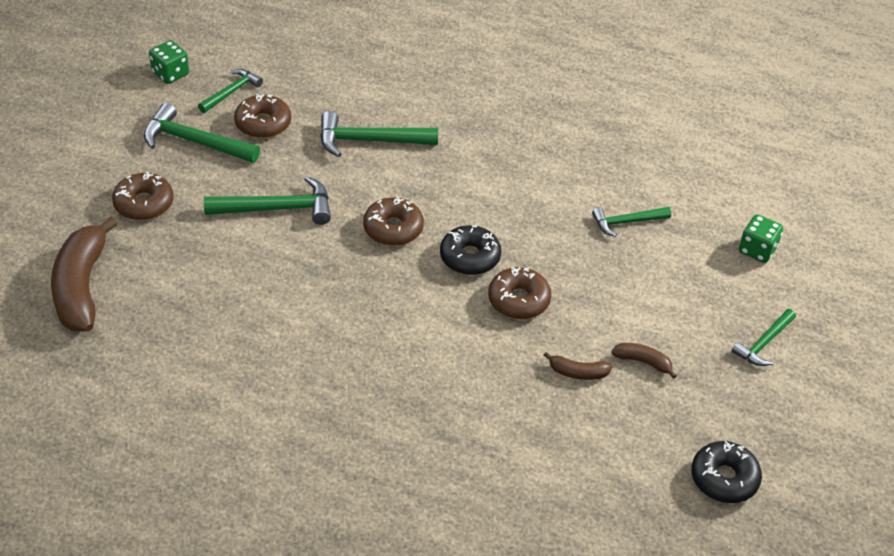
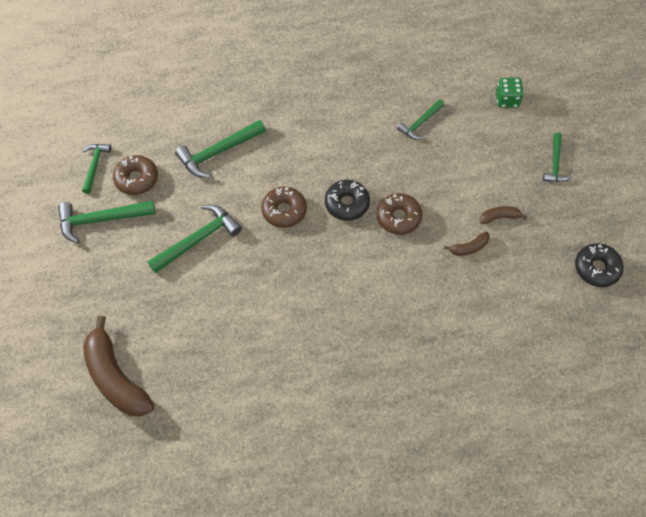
camera: 30 degrees left, 15 degrees up
(144, 204) = (105, 288): brown donut -> none
(170, 74) = (39, 175): green dice -> none

